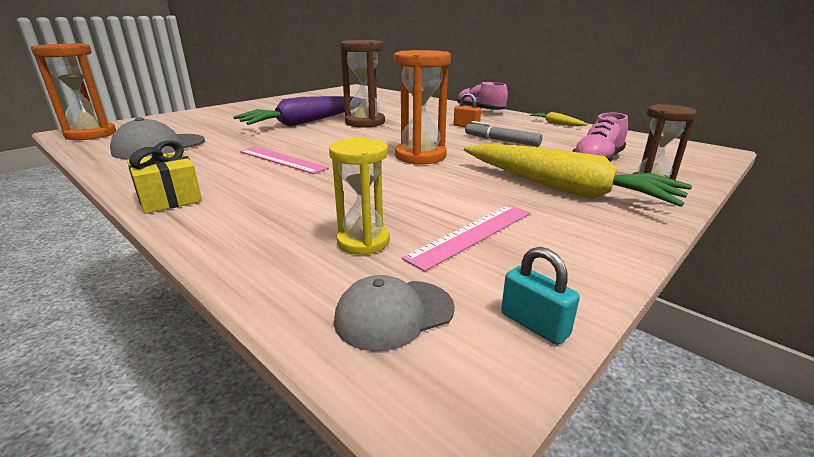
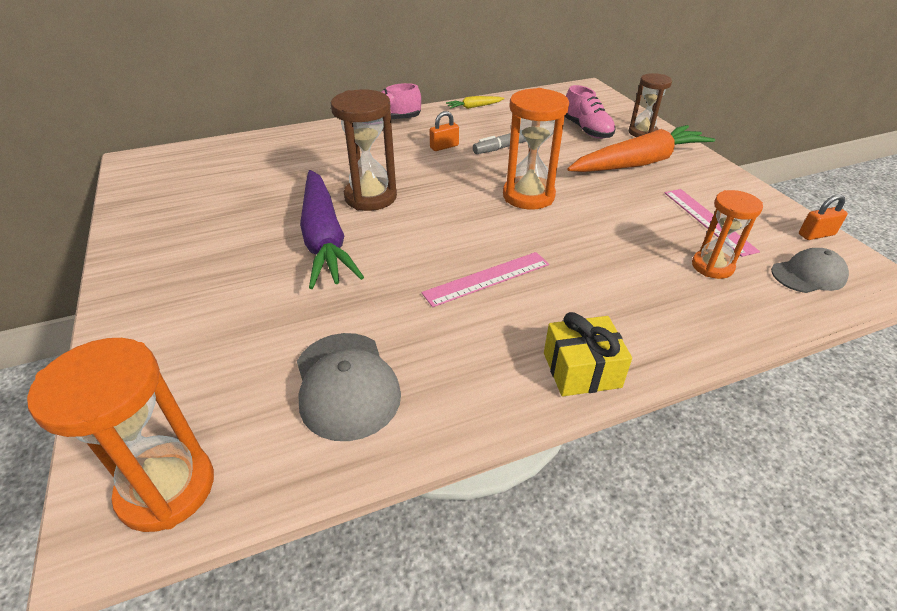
camera: 65 degrees left, 15 degrees up
(363, 242) = (712, 266): yellow hourglass -> orange hourglass
(394, 314) = (808, 275): grey cap -> grey cap turned 105 degrees counterclockwise
(534, 324) = (816, 234): turquoise padlock -> orange padlock
(563, 189) = (639, 163): yellow carrot -> orange carrot

